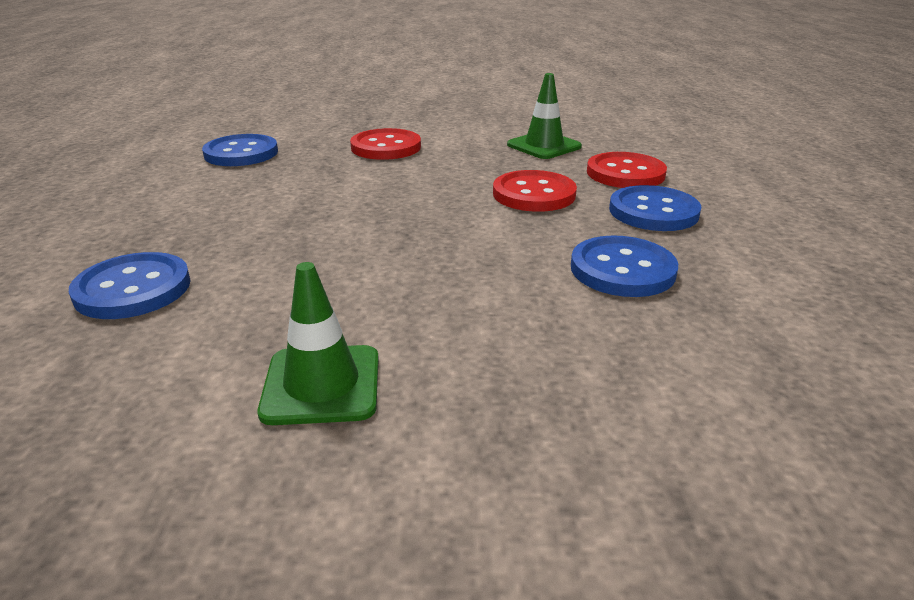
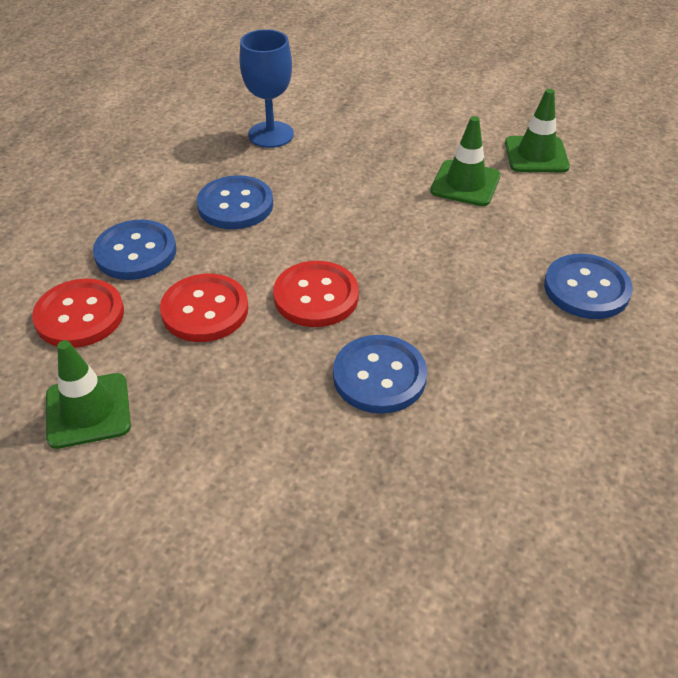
camera: 155 degrees left, 15 degrees up
(175, 499) = (536, 155): none -> green traffic cone
(241, 153) = (496, 544): blue button -> blue button (379, 376)
(386, 147) = (285, 486): red button -> red button (316, 296)
(720, 379) = (271, 134): none -> blue goblet

